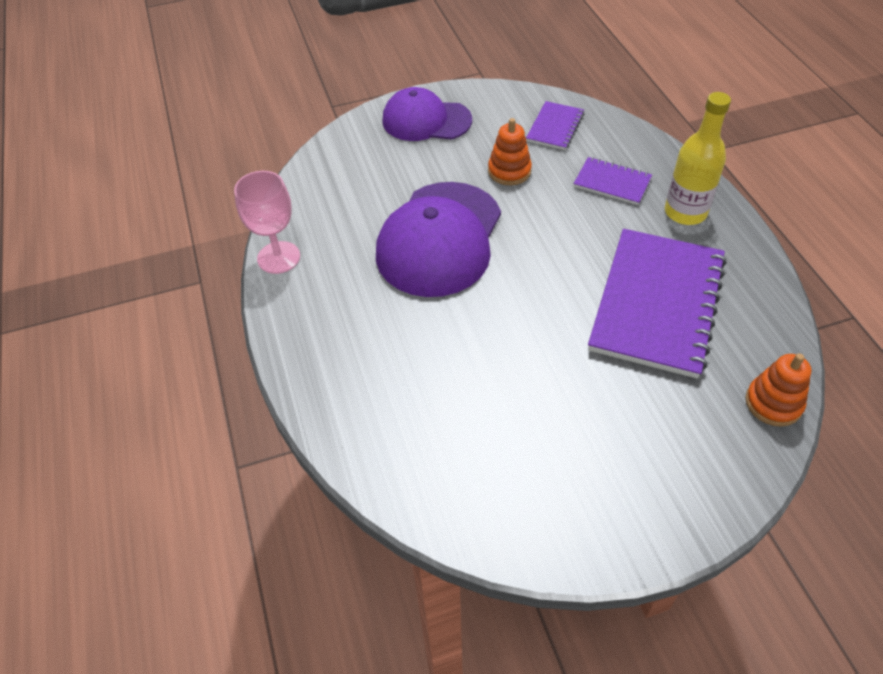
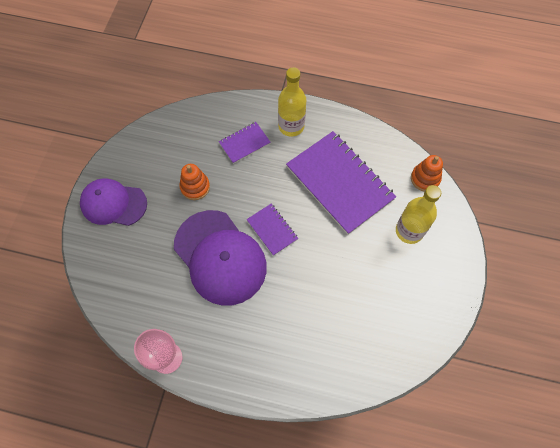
camera: 60 degrees left, 15 degrees up
(426, 120) = (113, 203): purple cap -> purple cap turned 60 degrees clockwise
(555, 127) = (178, 140): purple notebook -> purple notebook (272, 230)
(665, 424) = (409, 231): none -> yellow bottle

